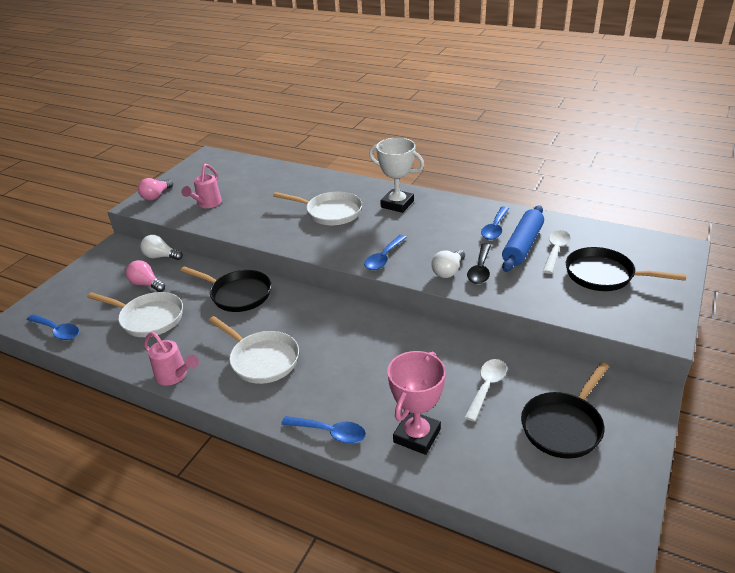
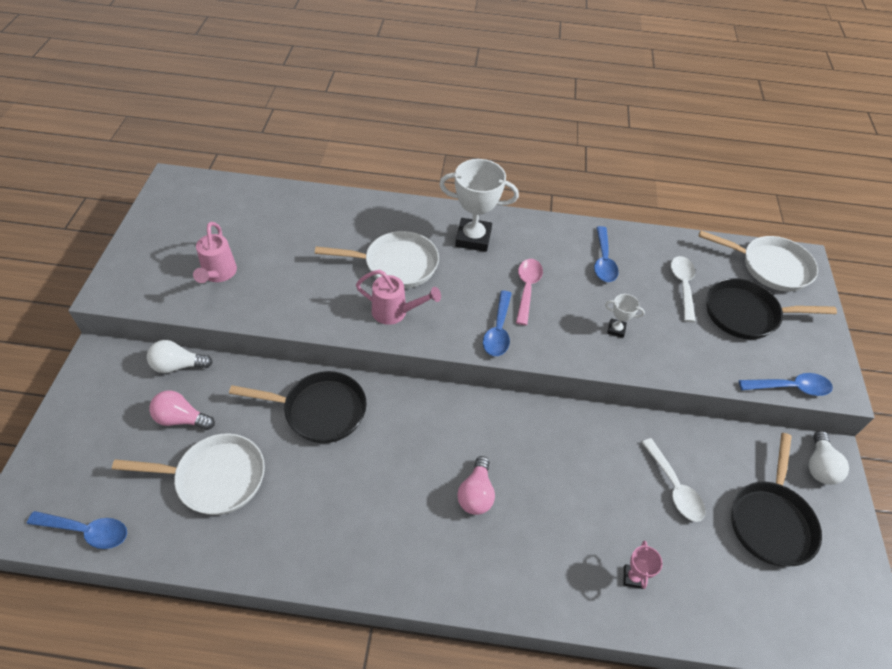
camera: 25 degrees left, 15 degrees up
(156, 196) = (132, 269): pink light bulb -> pink light bulb (476, 494)
(175, 376) = (302, 567): pink watering can -> pink watering can (395, 313)
(262, 359) = (402, 511): white pan -> white pan (770, 267)
(330, 433) = (537, 601): blue spoon -> blue spoon (790, 387)
(417, 436) = (633, 577): pink trophy -> pink trophy, size x0.47
(421, 237) = (527, 288): none -> pink spoon
(448, 271) = (582, 339): white light bulb -> white light bulb (819, 466)
(480, 269) = (616, 329): black spoon -> white trophy
(486, 387) = (674, 487): white spoon -> white spoon turned 150 degrees clockwise
(522, 245) = (645, 283): blue rolling pin -> none

